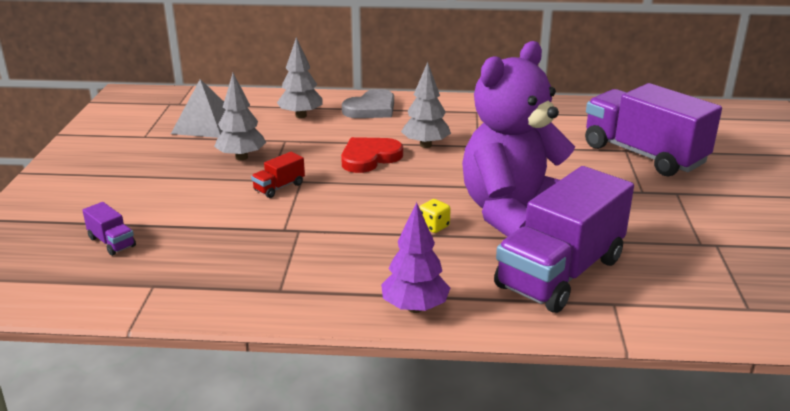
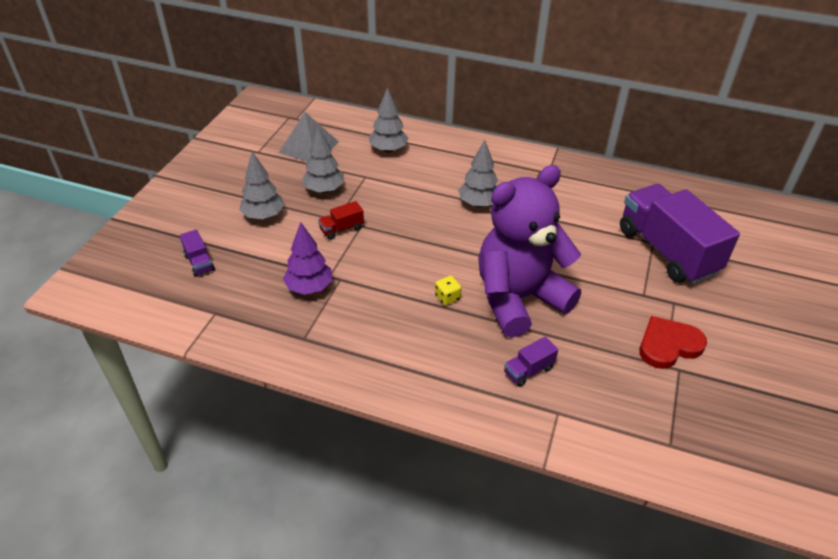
camera: 15 degrees right, 15 degrees up
(177, 189) = (263, 216): none -> grey tree
(369, 158) = (426, 209): red heart -> red heart (668, 345)
(371, 109) = (450, 151): grey heart -> none
(414, 307) = (397, 379): purple tree -> purple tree (309, 287)
(560, 273) = (528, 370): purple truck -> purple truck, size x0.40

